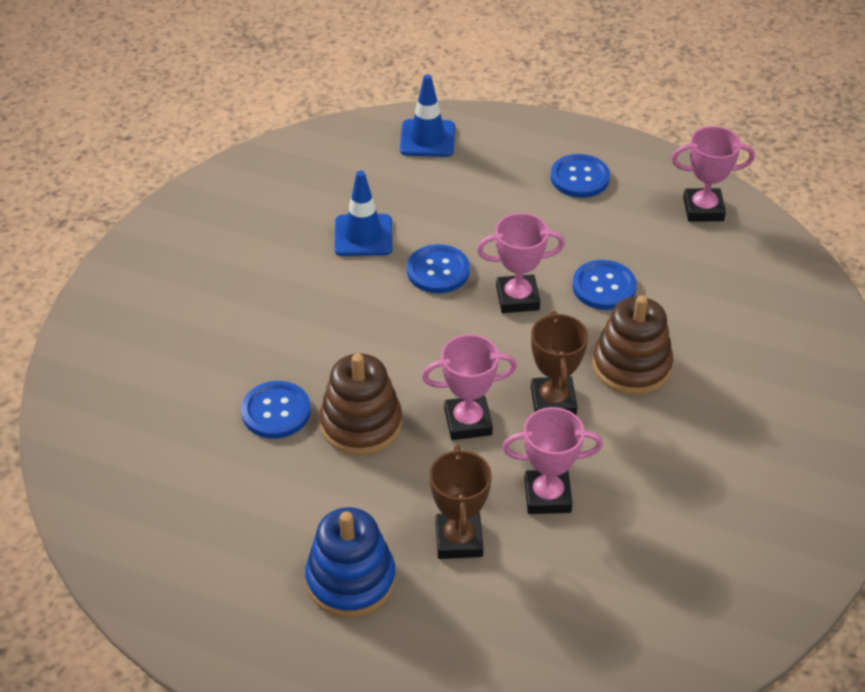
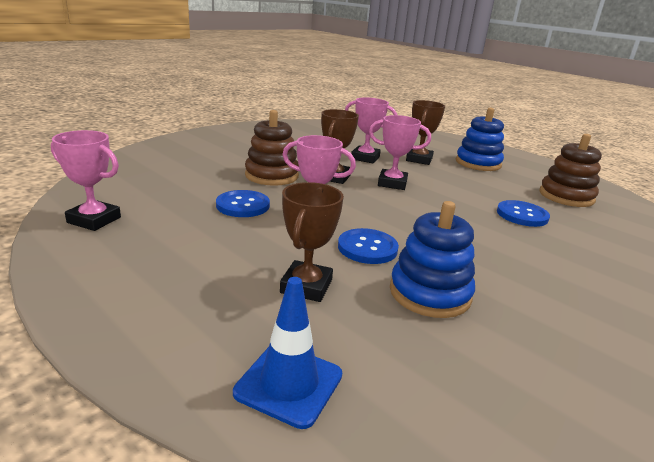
camera: 160 degrees left, 20 degrees down
(361, 424) = (462, 198): brown stacking toy -> brown stacking toy (566, 196)
(363, 235) = (429, 293): blue traffic cone -> blue stacking toy
(463, 207) = (306, 286): none -> brown trophy
(579, 178) = (158, 274): blue button -> none

